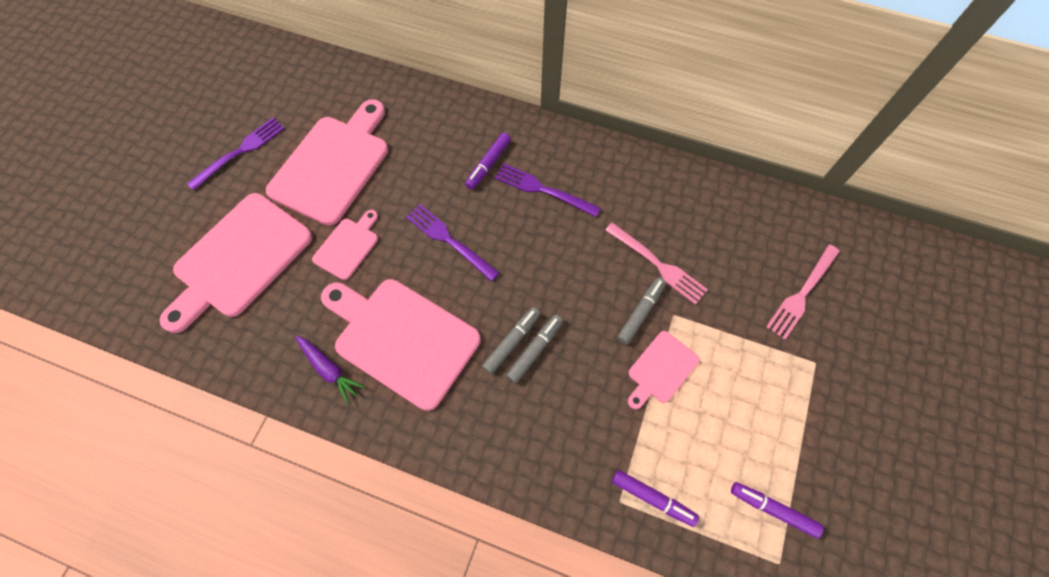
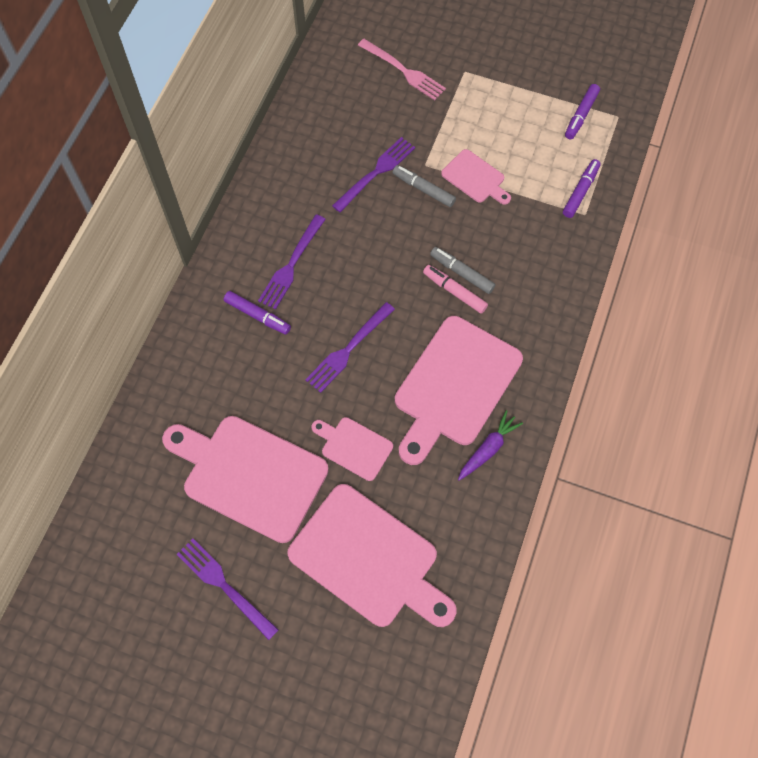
camera: 90 degrees left, 0 degrees up
(512, 342) = (454, 292): grey marker -> pink marker
(658, 265) = (376, 172): pink fork -> purple fork

